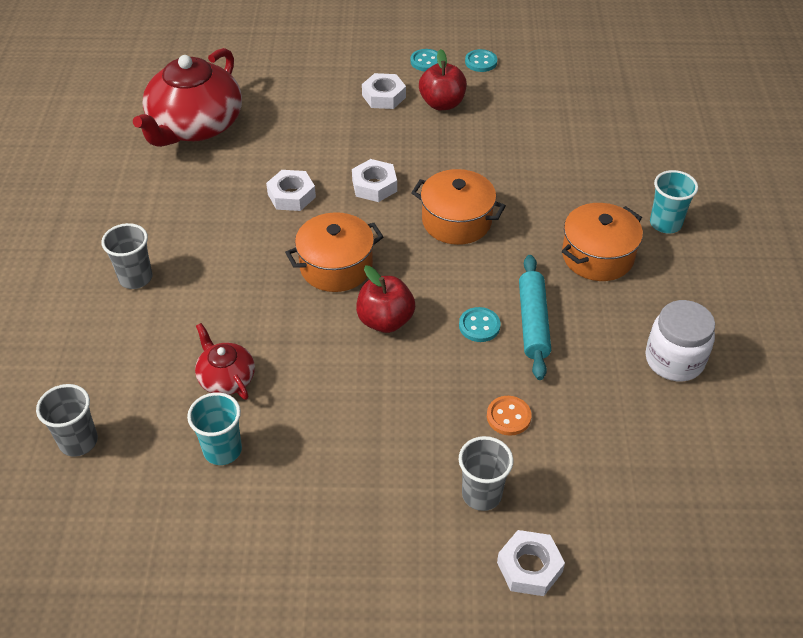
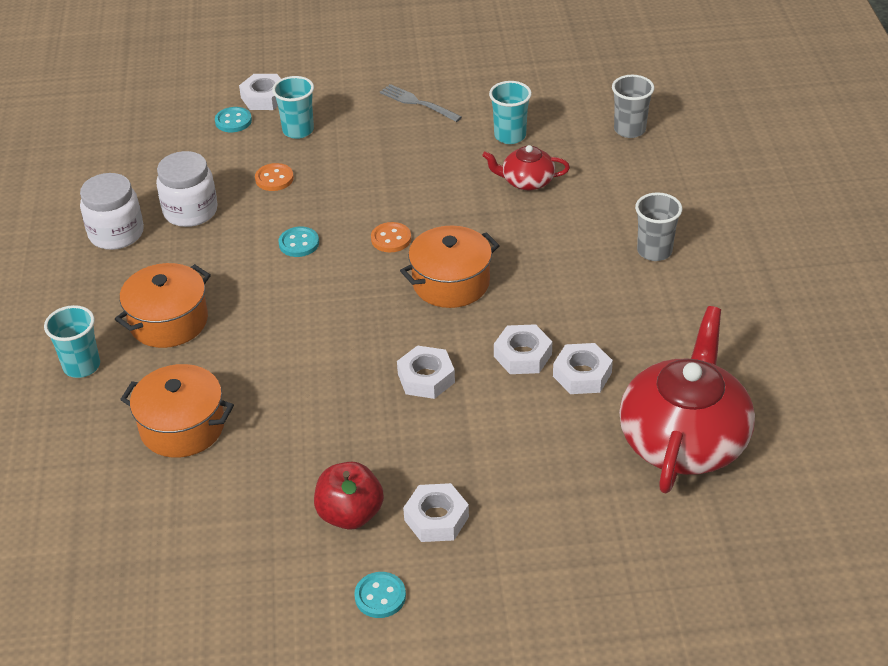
camera: 175 degrees right, 5 degrees down
(226, 378) = (527, 181): red teapot -> red teapot turned 135 degrees clockwise
(249, 176) = (582, 374): none -> white nut
(322, 526) = (417, 103): none -> grey fork
(385, 320) = (391, 239): red apple -> orange button
(456, 221) = (324, 344): orange pot -> orange pot (182, 427)
(481, 62) = (293, 605): turquoise button -> turquoise button (233, 121)
(481, 494) = (298, 130): grey cup -> turquoise cup
(533, 322) = (246, 251): turquoise rolling pin -> none
(599, 380) = (190, 211): none -> white jar

